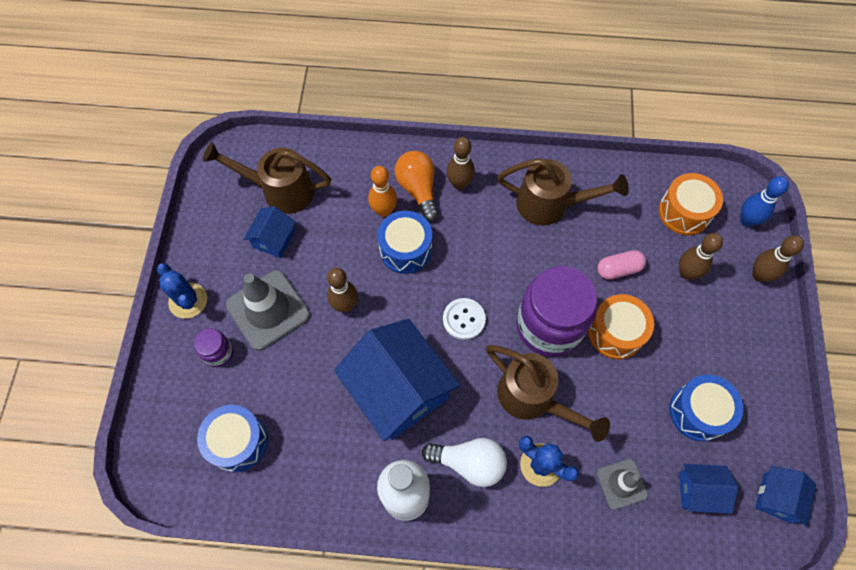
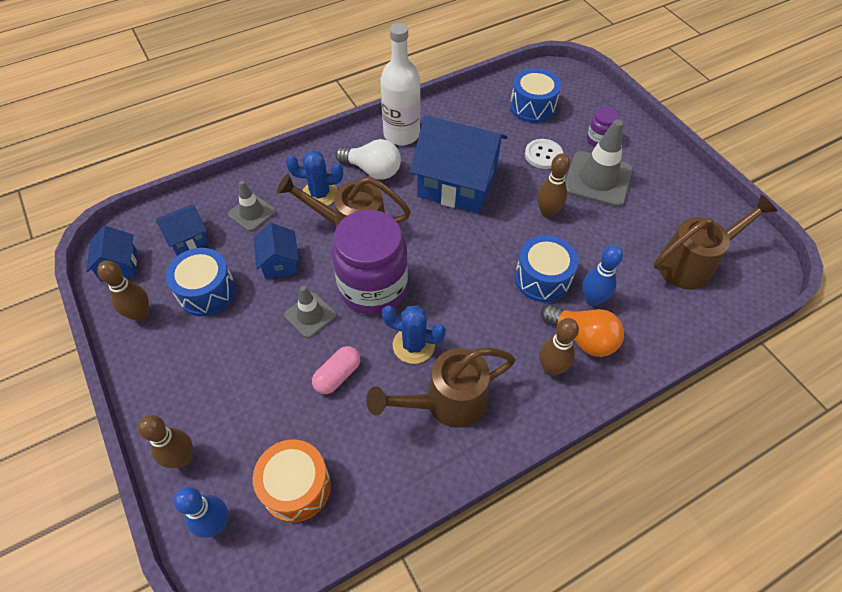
camera: 145 degrees right, 10 degrees down
(188, 300) = (656, 155): blue cactus -> blue cactus (413, 345)
(274, 239) = (650, 225): blue house -> blue house (280, 262)
(384, 210) = (592, 300): orange bowling pin -> blue bowling pin
(464, 319) = (448, 253): white button -> white button (543, 155)
(469, 463) = (372, 170): white light bulb -> white light bulb turned 135 degrees counterclockwise
(615, 332) = (310, 315): orange drum -> grey traffic cone
(686, 273) = (265, 413): brown bowling pin -> brown bowling pin (140, 314)

